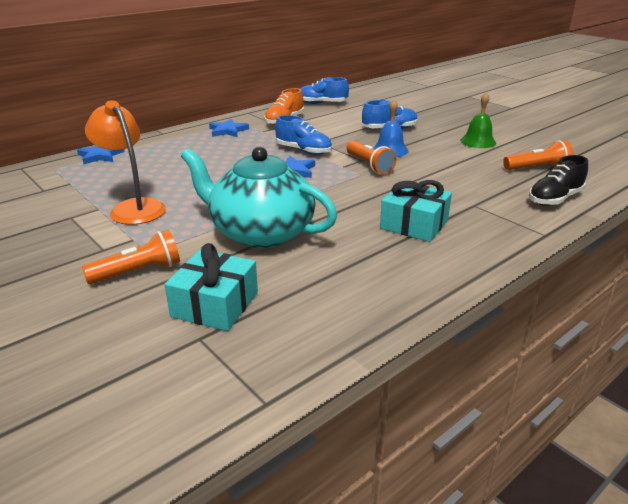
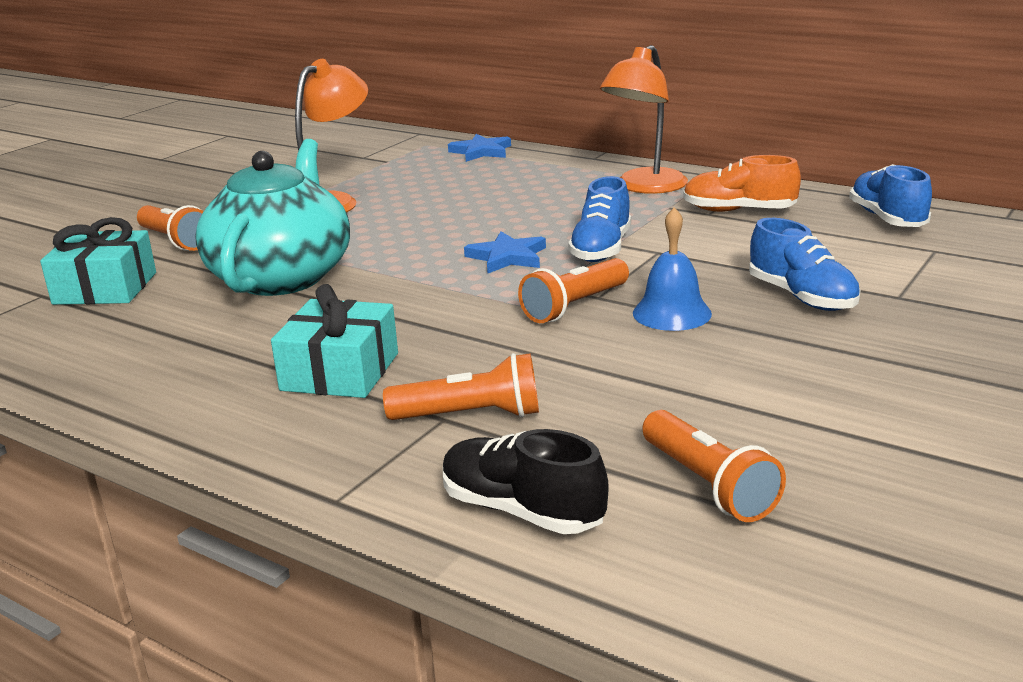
camera: 75 degrees right, 5 degrees down
(228, 131) = (644, 187): blue star -> orange lamp
(473, 199) = (471, 415): none -> orange flashlight
(478, 141) = (826, 398): green bell -> none

